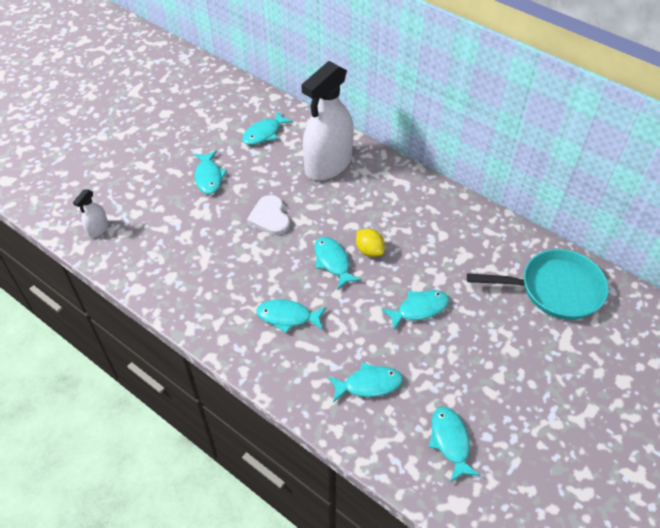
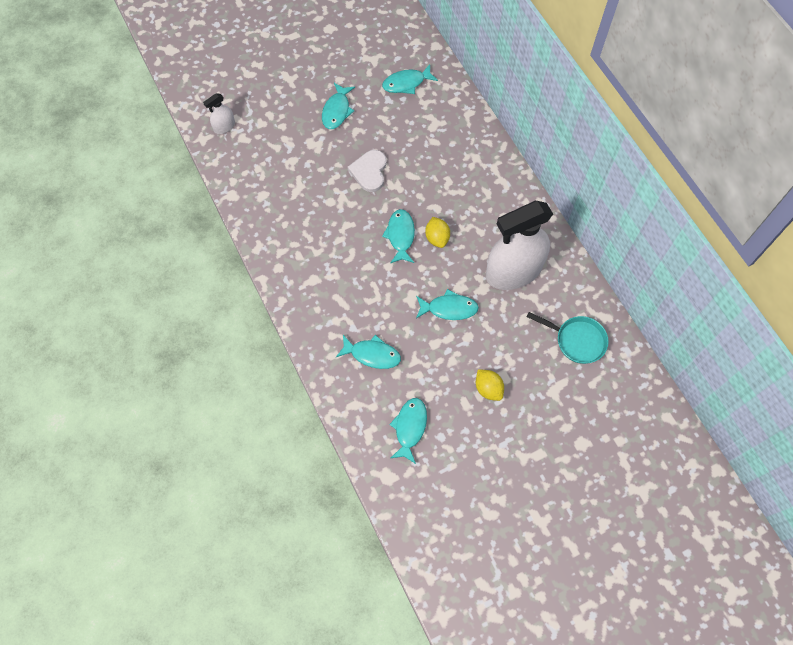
camera: 25 degrees right, 15 degrees up
(287, 317) = (338, 270): turquoise fish -> none
(328, 164) = (447, 138): white spray bottle -> white spray bottle (513, 271)
(503, 368) = (488, 389): none -> yellow lemon
(555, 289) = (577, 340): turquoise pan -> turquoise pan, size x0.65

